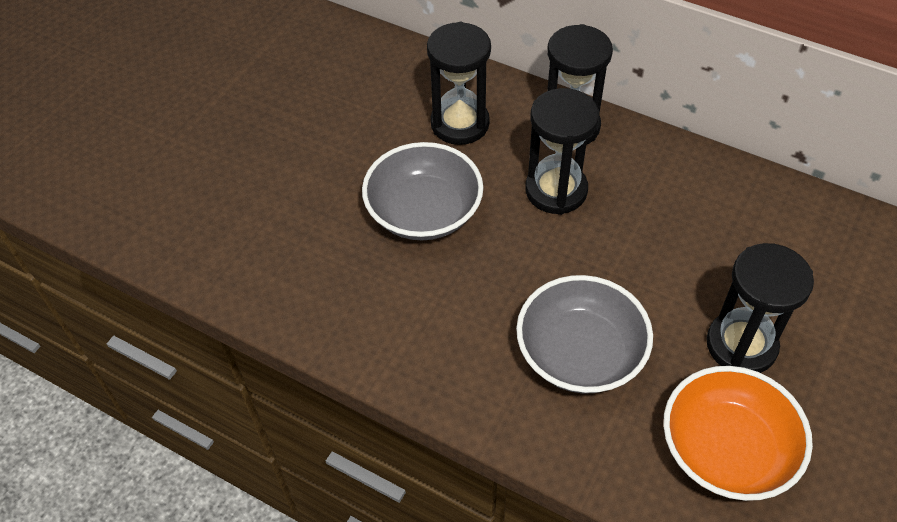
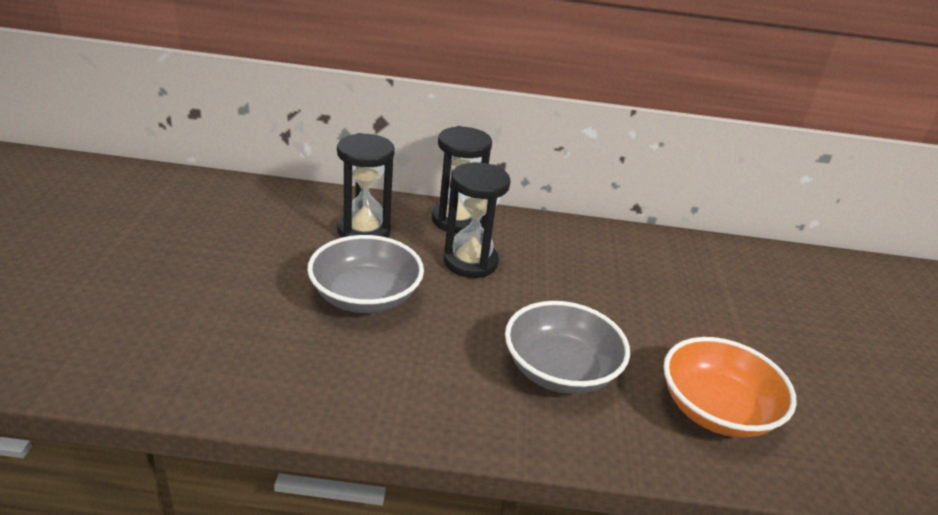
camera: 30 degrees left, 20 degrees down
(741, 345) = (675, 335): black hourglass -> none

